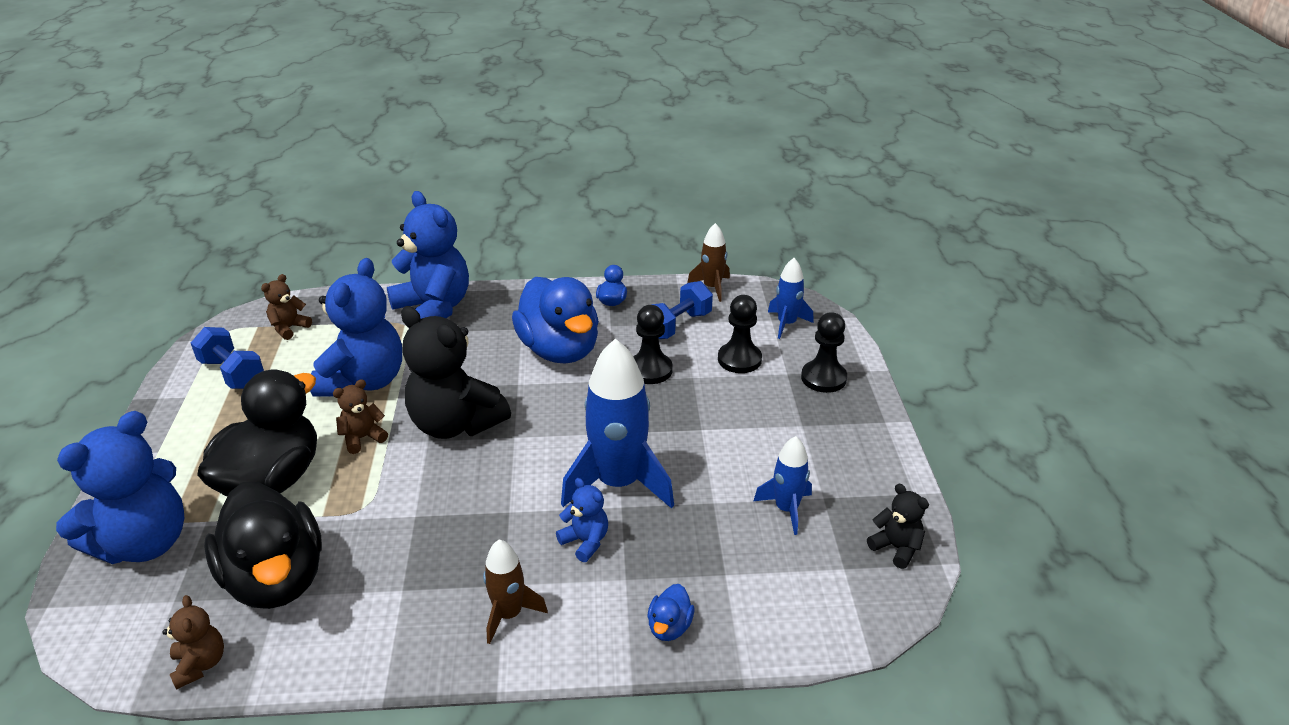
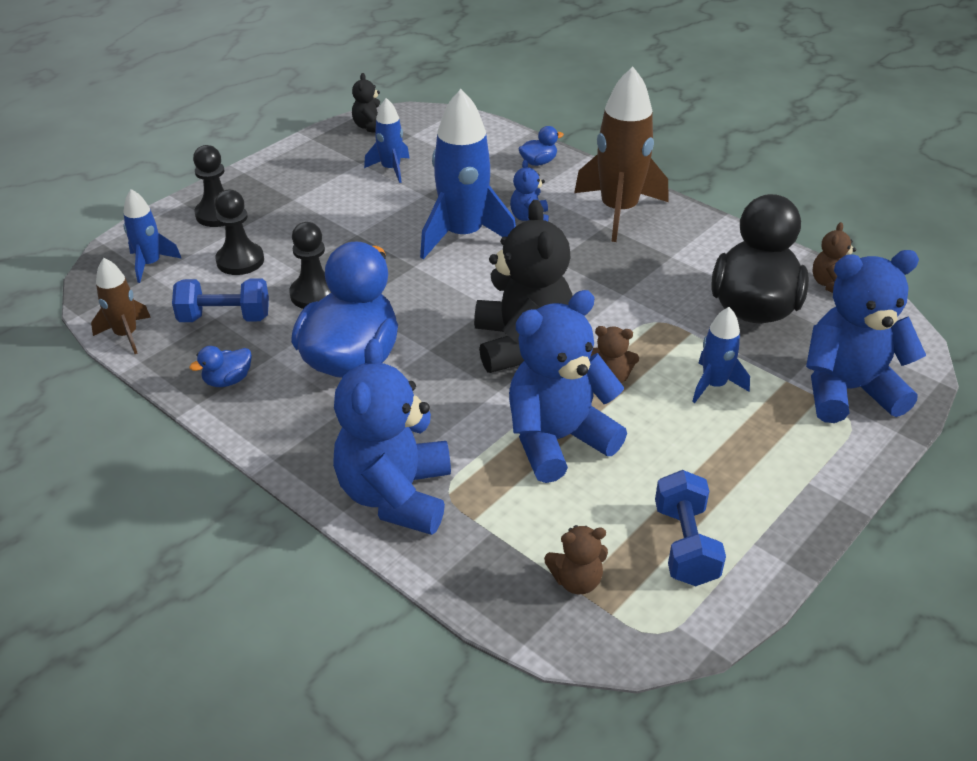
camera: 135 degrees left, 5 degrees up
(272, 480) = (714, 385): black duck -> blue rocket
(509, 614) = (618, 211): brown rocket -> brown rocket, size x1.88

